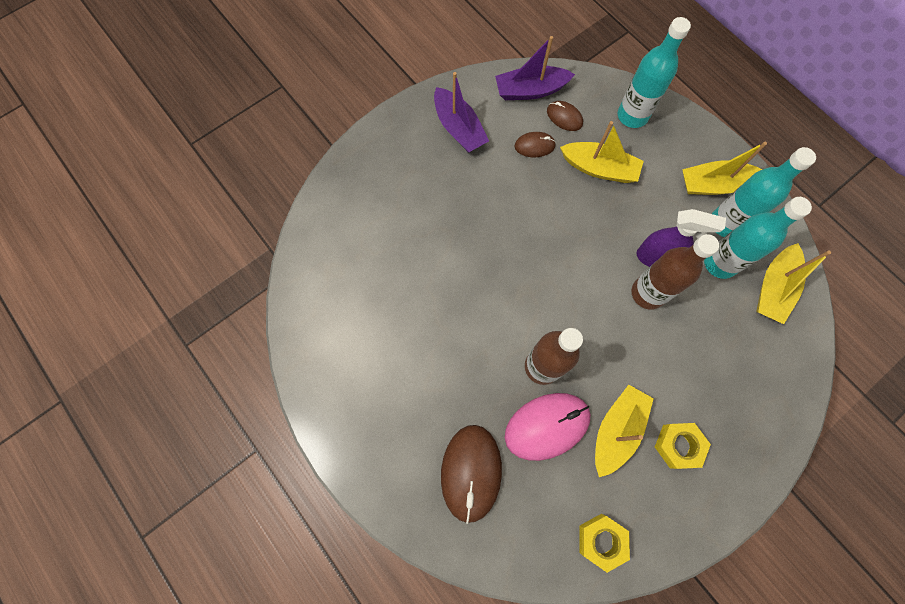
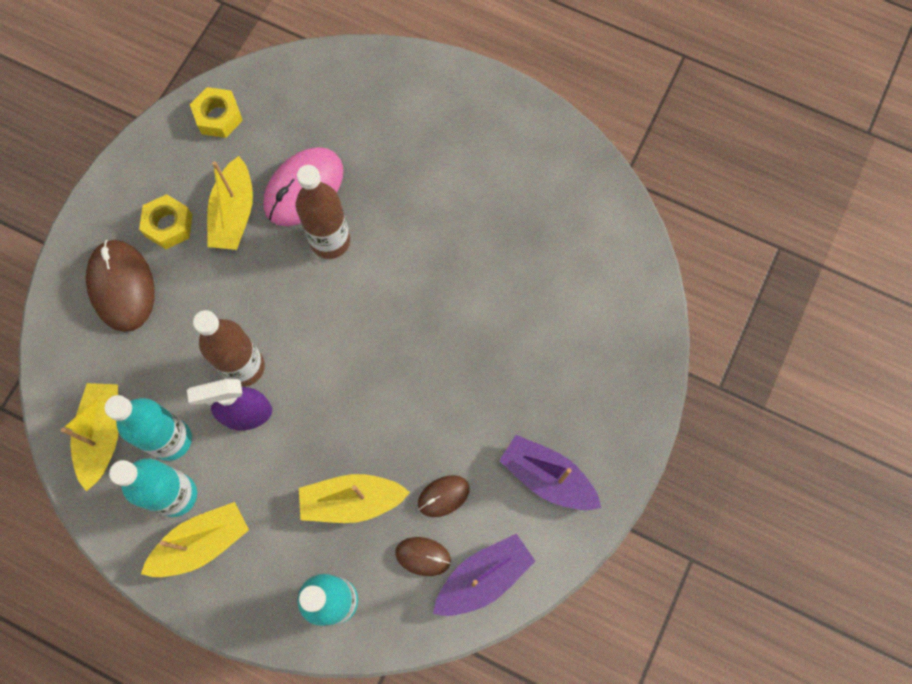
camera: 155 degrees right, 0 degrees up
(471, 472) = (359, 120): brown mouse -> brown mouse (122, 286)

